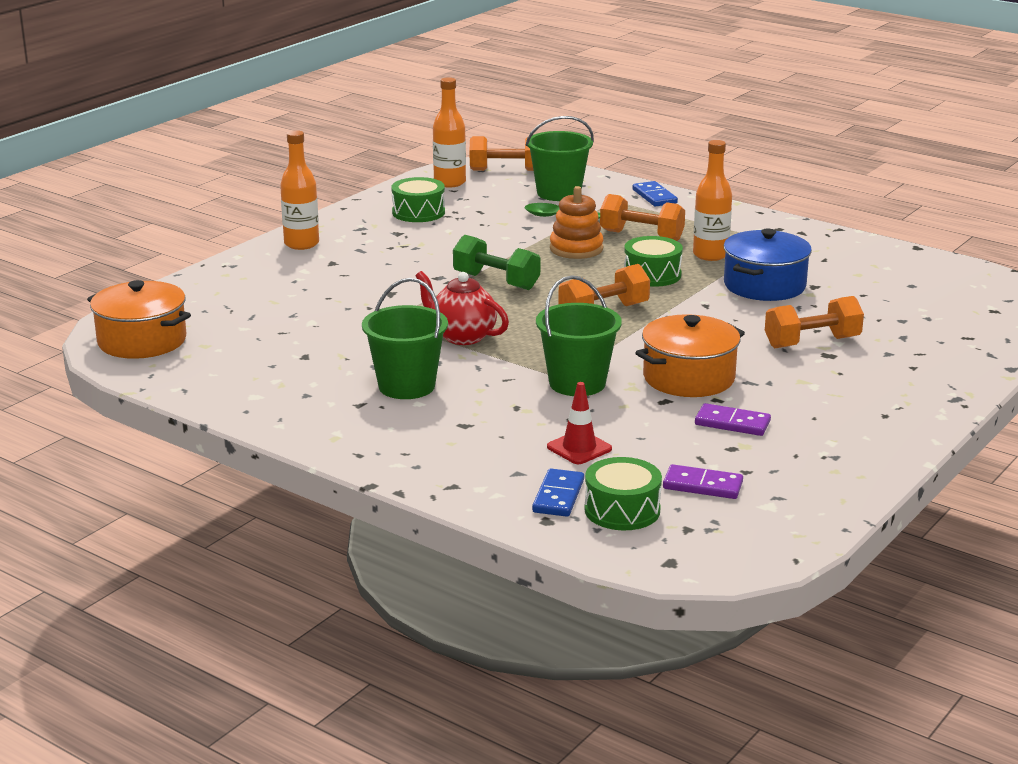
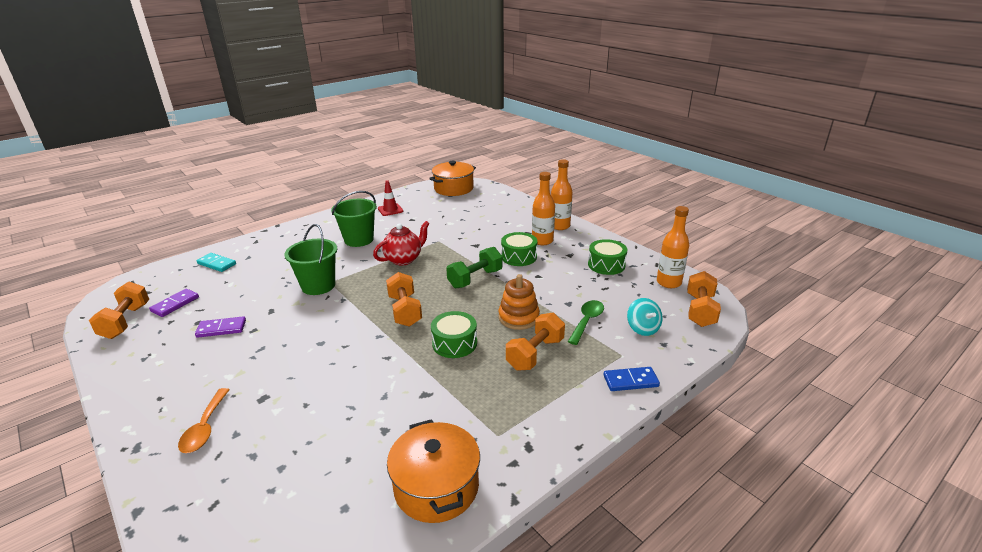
camera: 105 degrees right, 5 degrees up
(558, 193) = (642, 328): green bucket -> turquoise spinning top
(558, 496) = (216, 264): blue domino -> turquoise domino
(579, 448) = (251, 275): red traffic cone -> red traffic cone (390, 210)
(622, 510) = (185, 278): green drum -> green drum (519, 257)
(688, 378) = (289, 325): orange pot -> orange pot (436, 487)
(710, 255) = (480, 383): orange bottle -> orange bottle (542, 241)
(732, 423) = (221, 329): purple domino -> purple domino turned 45 degrees clockwise
(764, 285) = (403, 398): blue pot -> none
(812, 342) = (288, 395): orange dumbbell -> orange dumbbell (126, 321)
(896, 371) = (205, 427): none -> orange spoon

